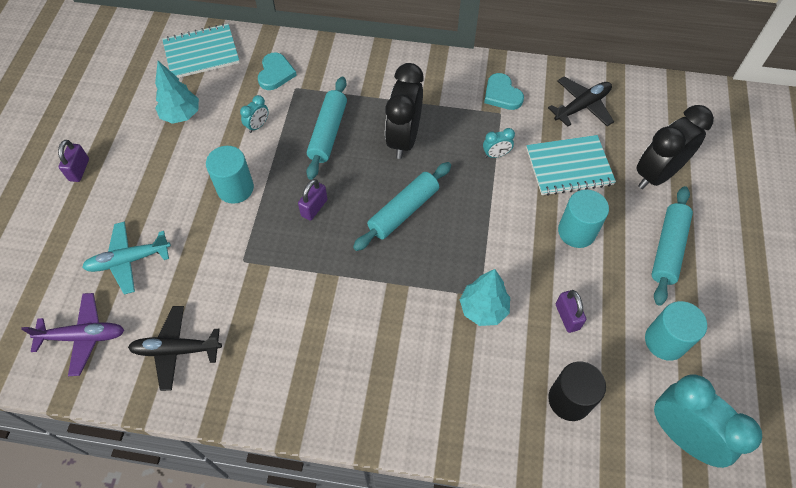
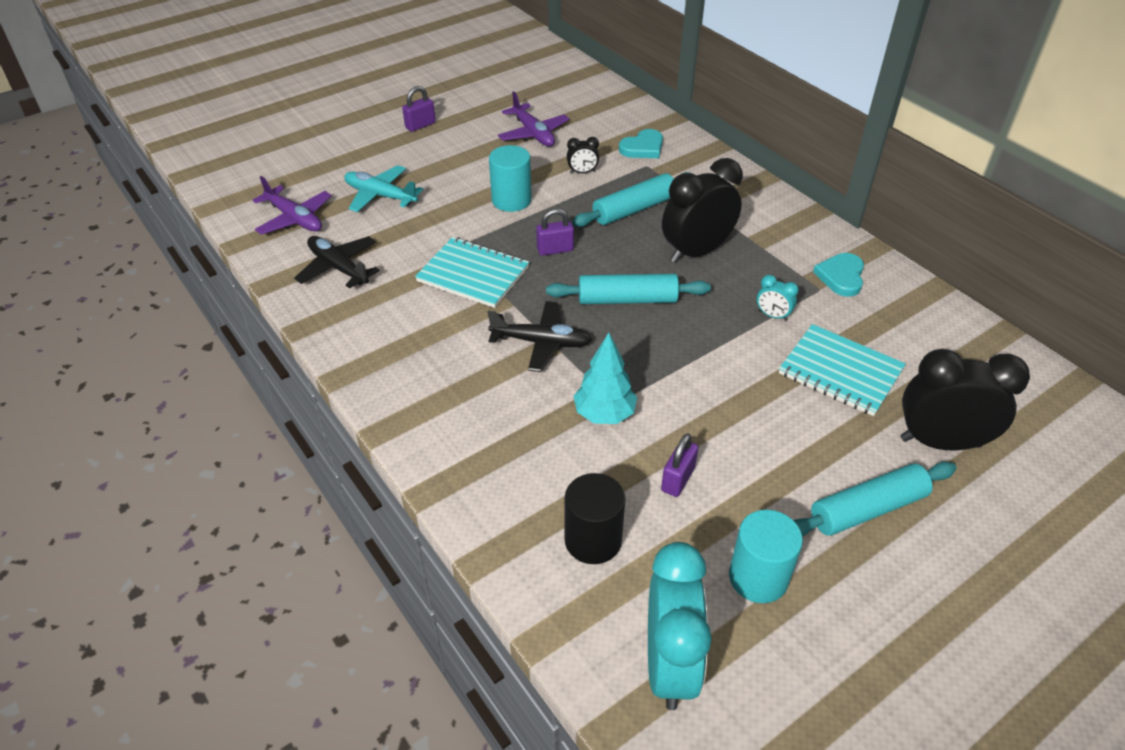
camera: 45 degrees right, 15 degrees down
(181, 115) = (533, 134): turquoise tree -> purple plane
(201, 53) = (600, 104): turquoise notebook -> turquoise notebook (473, 274)
(258, 126) = (582, 172): turquoise clock -> black clock
(576, 231) = (779, 424): turquoise cylinder -> none
(582, 106) = (922, 336): black plane -> black plane (541, 342)

